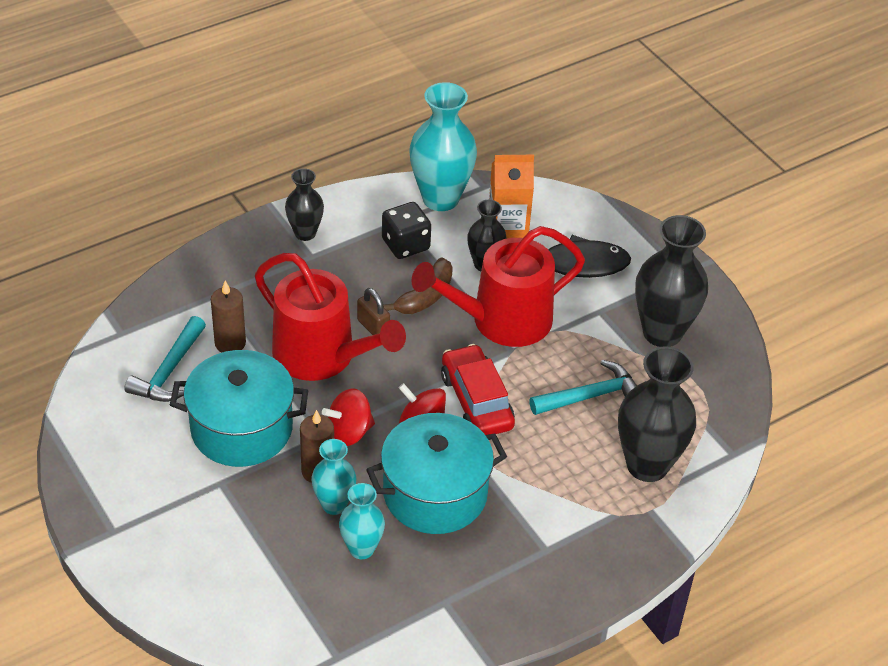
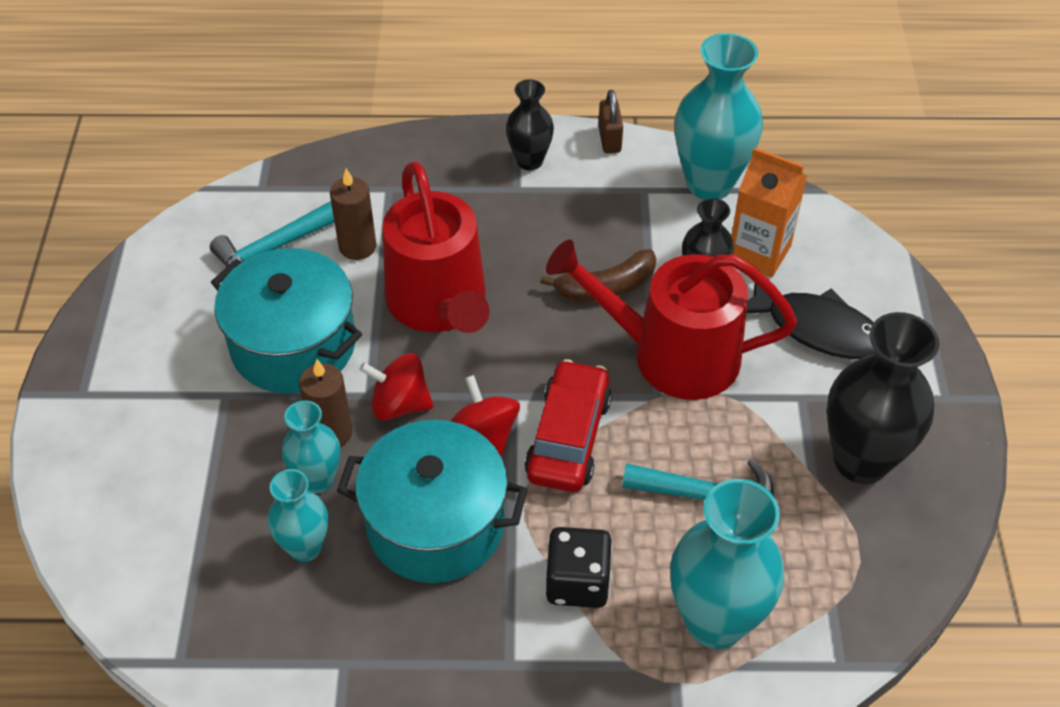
camera: 35 degrees right, 5 degrees up
(373, 327) = (520, 297): brown padlock -> brown padlock (609, 139)
(405, 245) = (629, 219): black dice -> black dice (577, 582)
(647, 465) = (715, 621): black vase -> turquoise vase

